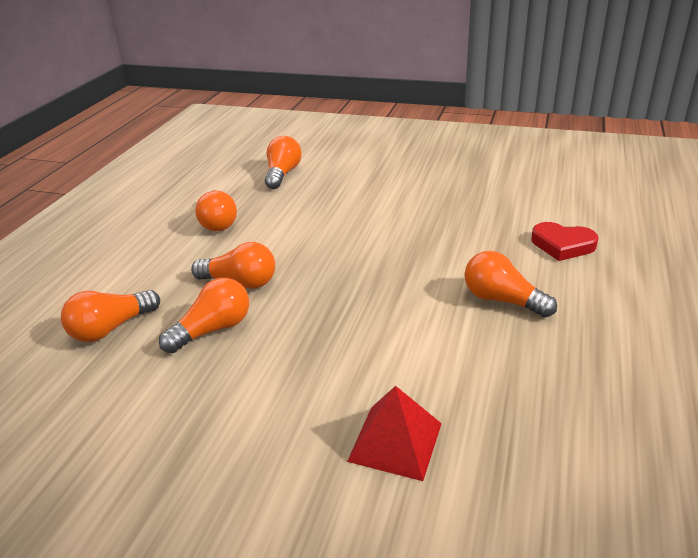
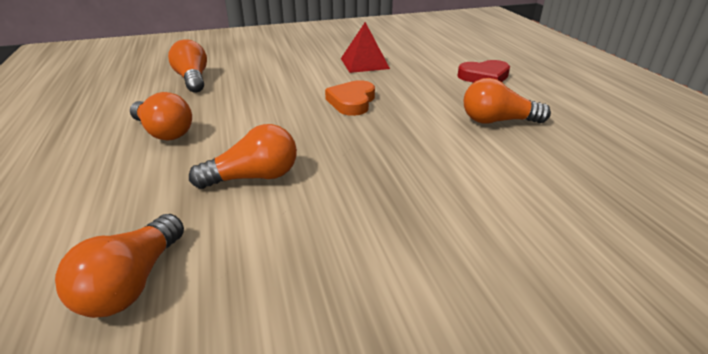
camera: 35 degrees left, 0 degrees up
(213, 330) = (275, 233): orange light bulb -> none
(388, 236) = (352, 102): none -> orange heart
(395, 442) = (581, 260): red pyramid -> red pyramid (364, 63)

